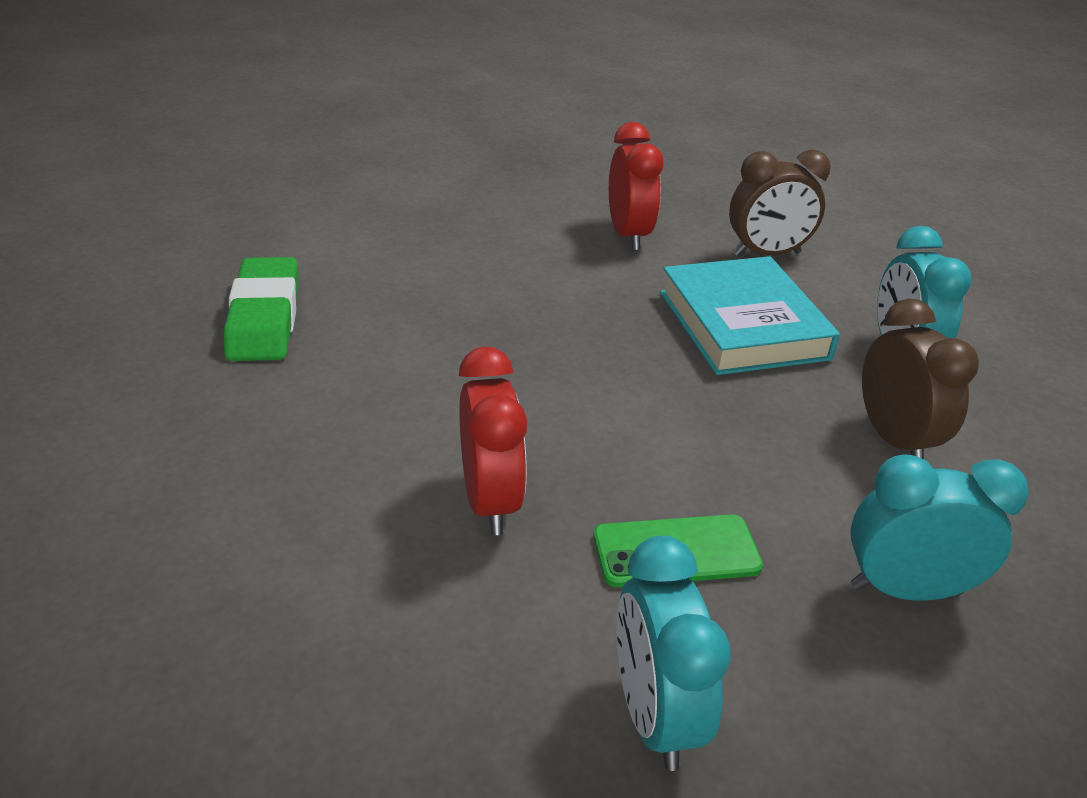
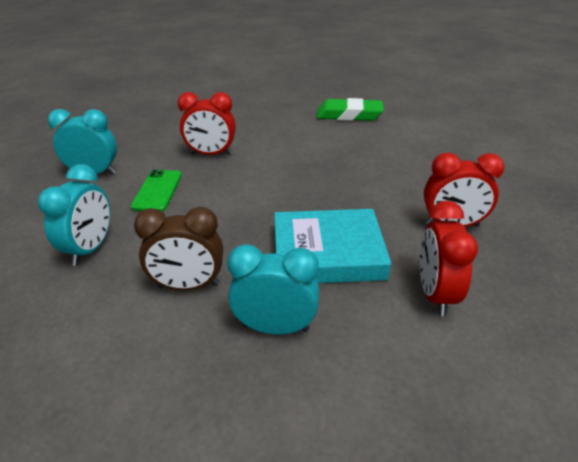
camera: 105 degrees right, 0 degrees up
(766, 254) = (435, 294): brown clock -> red clock

